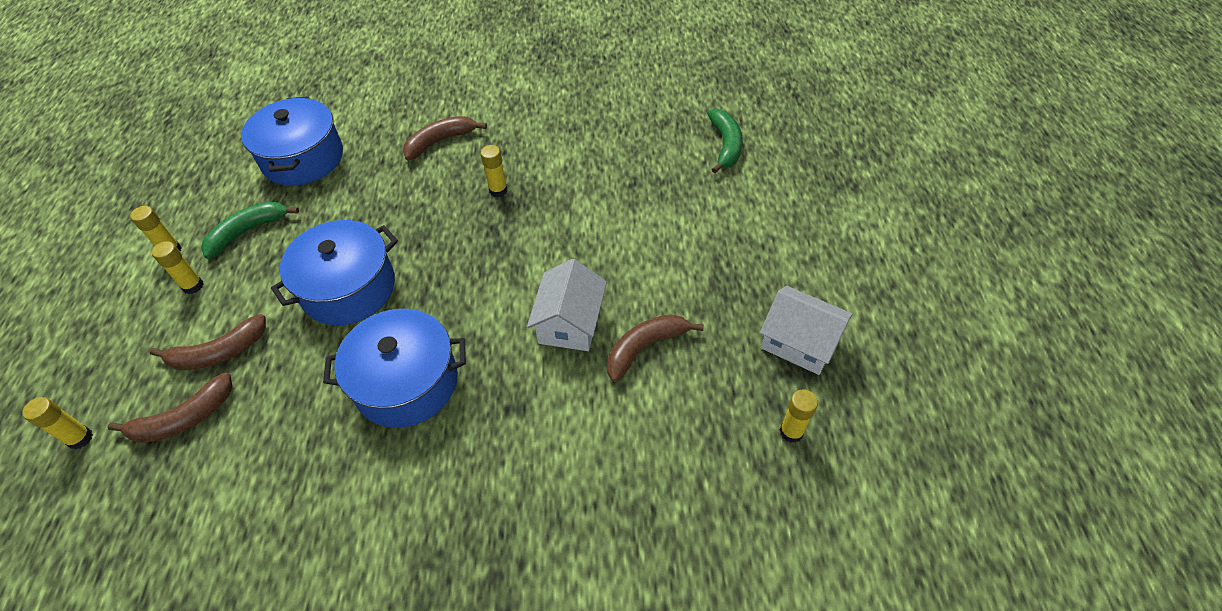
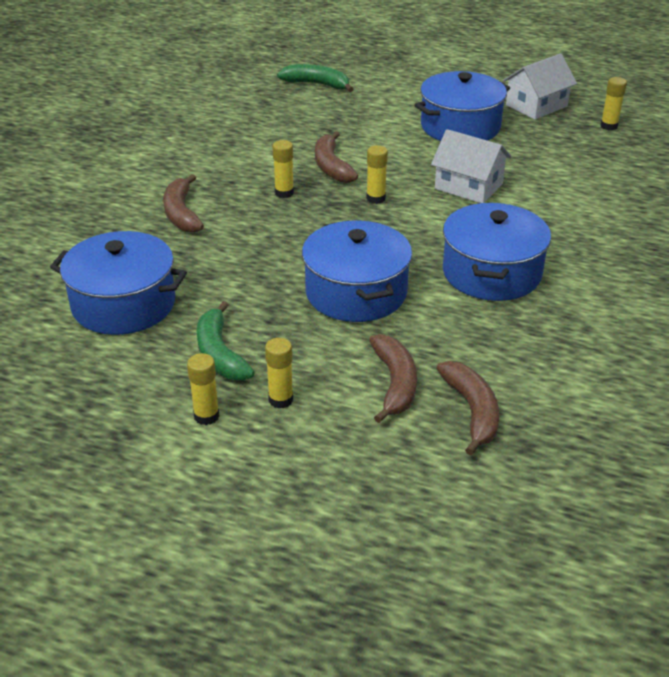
camera: 70 degrees left, 15 degrees down
(80, 438) = (465, 492): yellow glue stick -> yellow glue stick (376, 198)
(646, 347) = (511, 160): brown banana -> brown banana (331, 166)
(700, 283) = (460, 127): none -> blue pot

